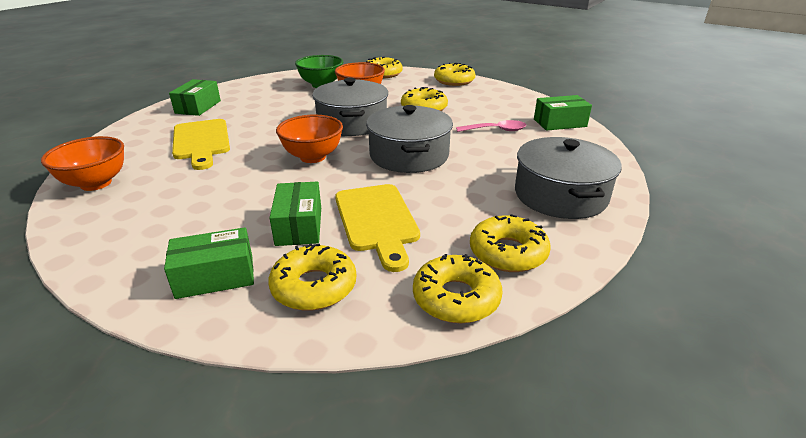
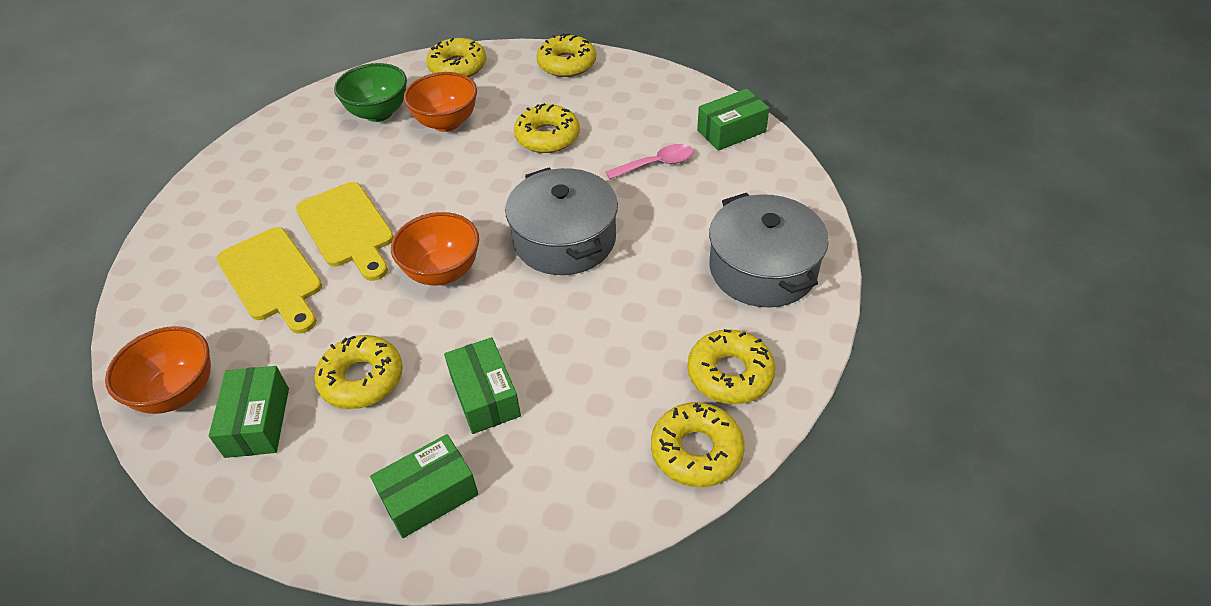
camera: 15 degrees left, 15 degrees up
(198, 107) = (220, 204): green box -> green box (257, 422)
(314, 286) = (545, 478): yellow donut -> yellow donut (362, 379)
(352, 123) = (463, 190): grey pot -> none
(377, 221) = (572, 364): yellow cutting board -> yellow cutting board (348, 228)

